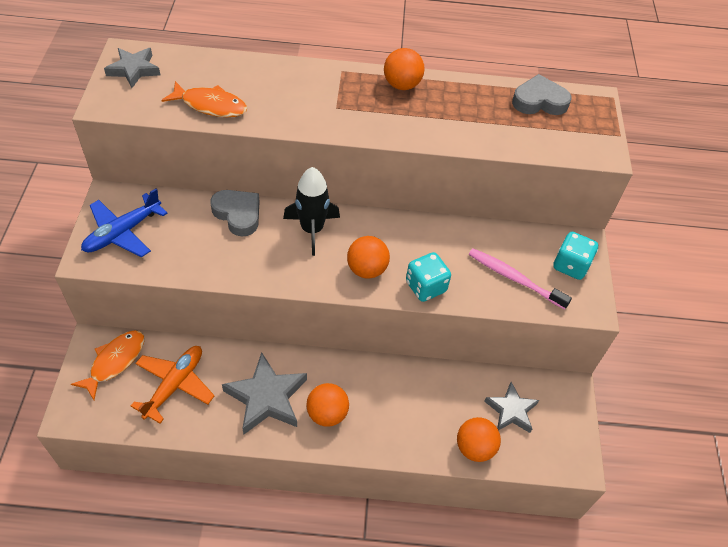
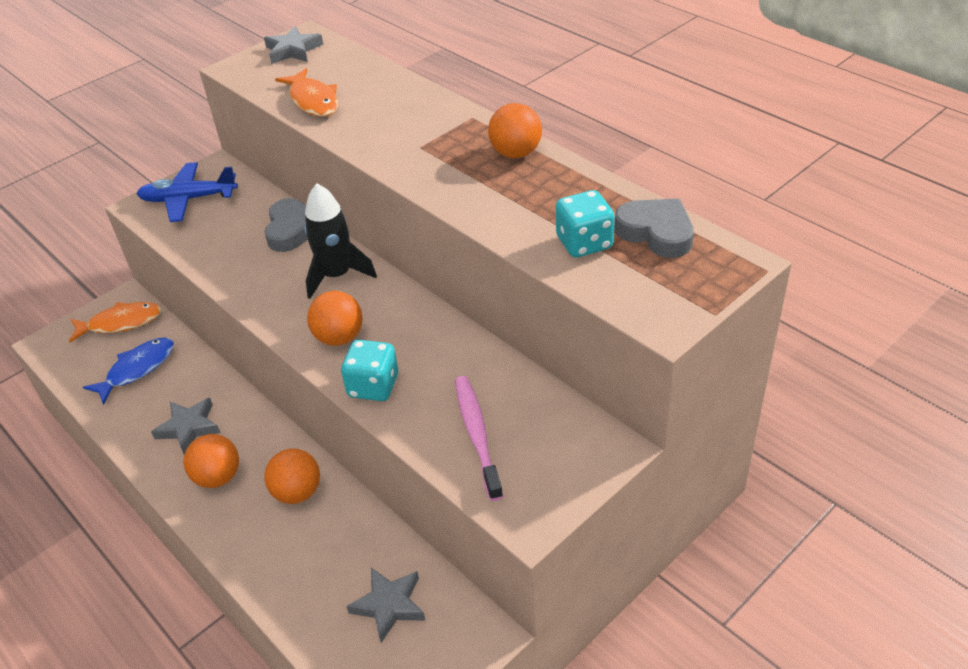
camera: 50 degrees right, 10 degrees down
(175, 385) = (137, 369): orange plane -> blue fish
(266, 397) = (189, 427): grey star -> grey star, size x0.64
(474, 448) = (307, 611): orange ball -> orange ball (297, 492)
(570, 265) = (562, 462): turquoise dice -> turquoise dice (584, 243)

